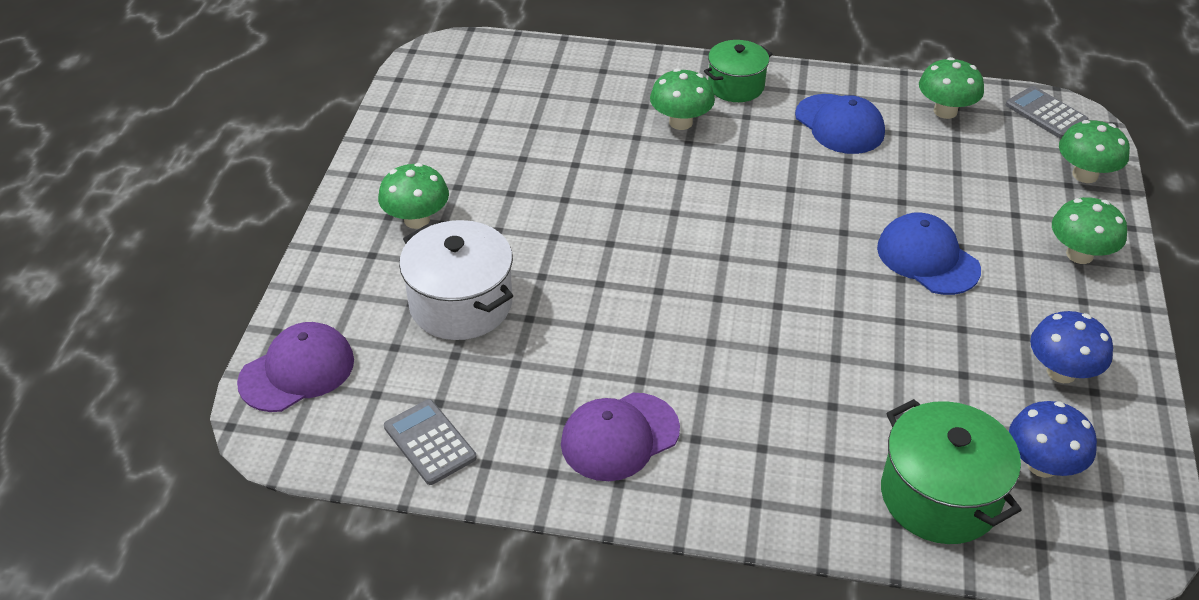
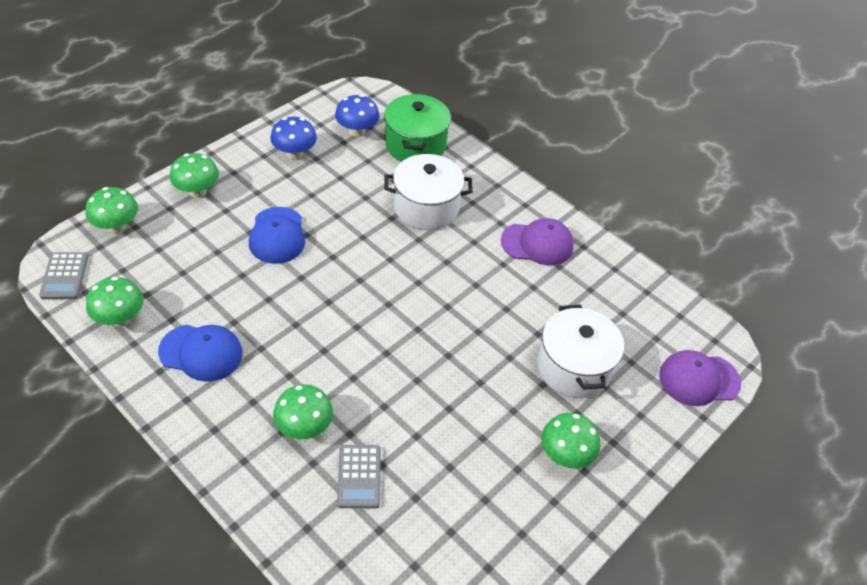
camera: 150 degrees left, 5 degrees up
(430, 442) = (639, 294): grey calculator -> grey calculator (359, 476)
(736, 86) = (225, 437): green pot -> none
(811, 400) = (426, 207): none -> white pot
(839, 124) = (201, 352): blue cap -> blue cap turned 105 degrees clockwise

